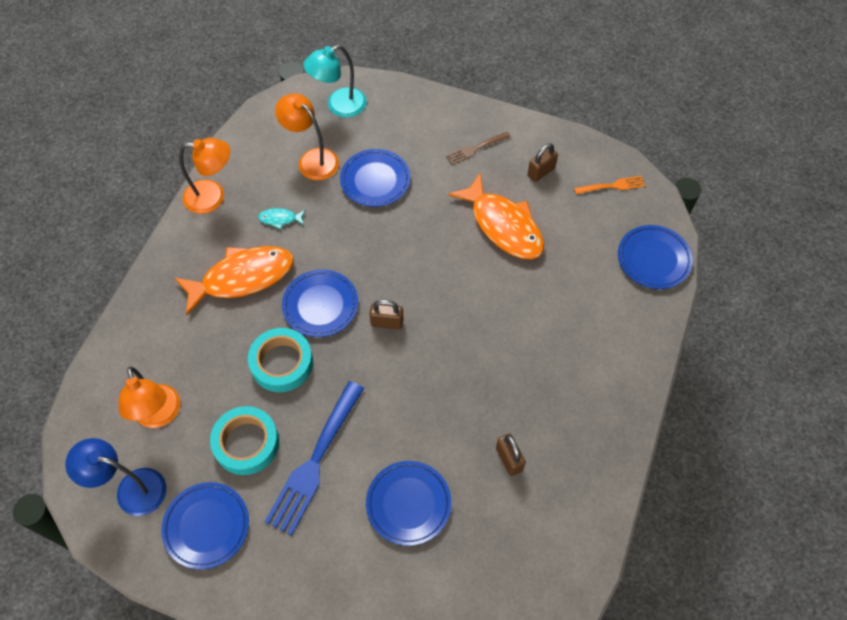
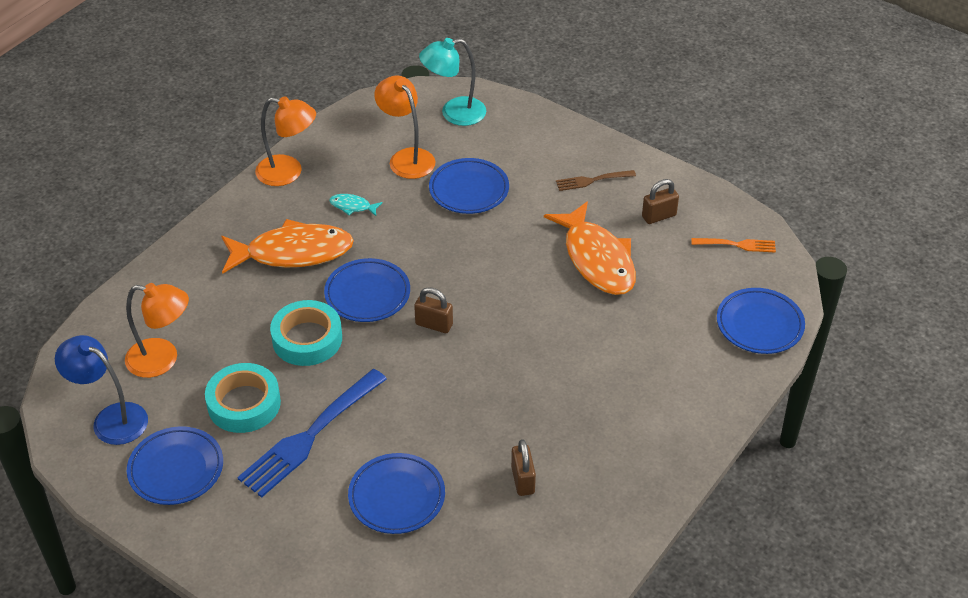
camera: 15 degrees right, 15 degrees down
(159, 416) = (162, 359): orange lamp -> orange lamp turned 75 degrees counterclockwise

